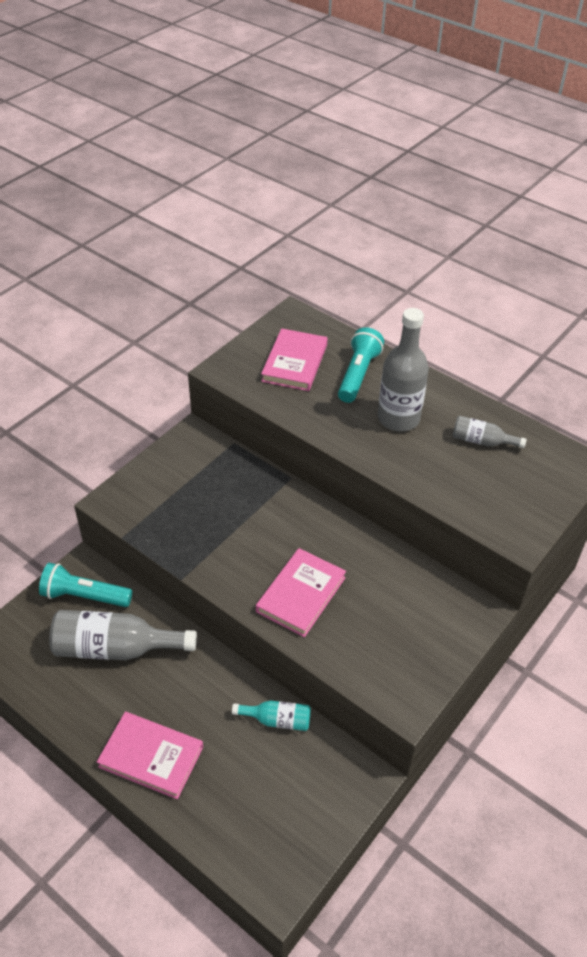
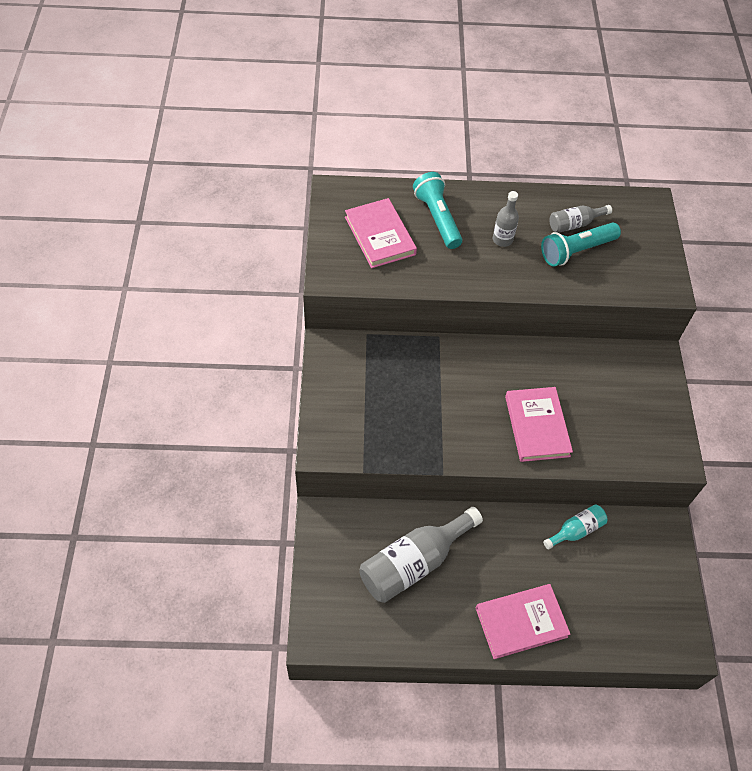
camera: 40 degrees left, 10 degrees up
(84, 596) = (348, 539): turquoise flashlight -> turquoise flashlight (576, 251)
(398, 418) = (502, 239): grey bottle -> grey bottle, size x0.53

